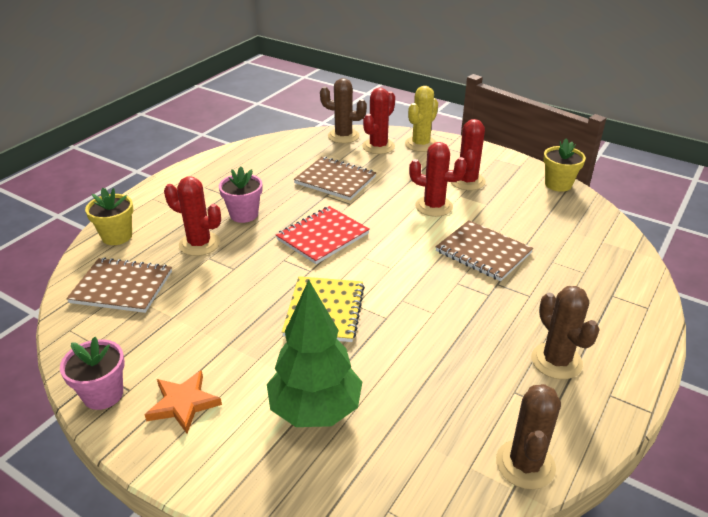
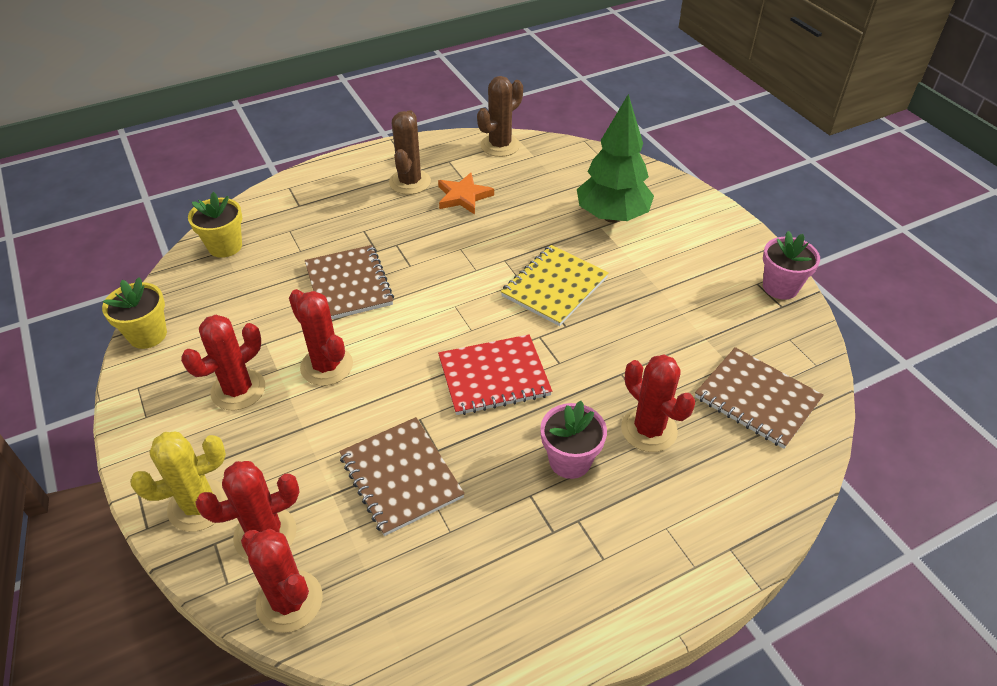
camera: 150 degrees left, 10 degrees up
(117, 236) = (758, 494): yellow flower pot -> yellow flower pot (225, 246)
(183, 404) = (712, 256): orange star -> orange star (463, 196)
(343, 136) = (289, 601): brown cactus -> red cactus

